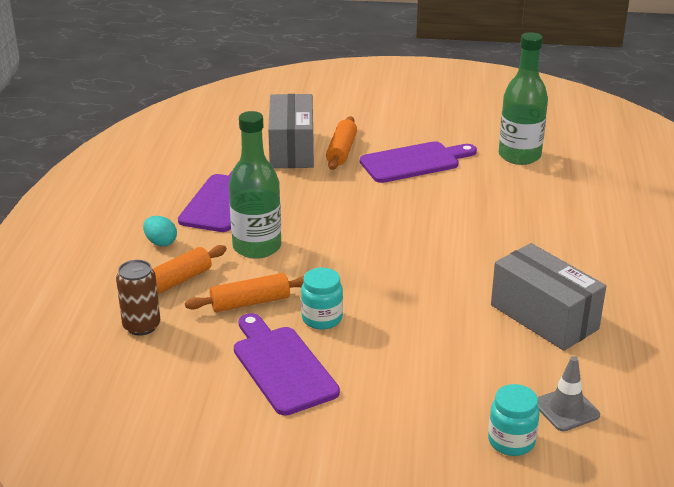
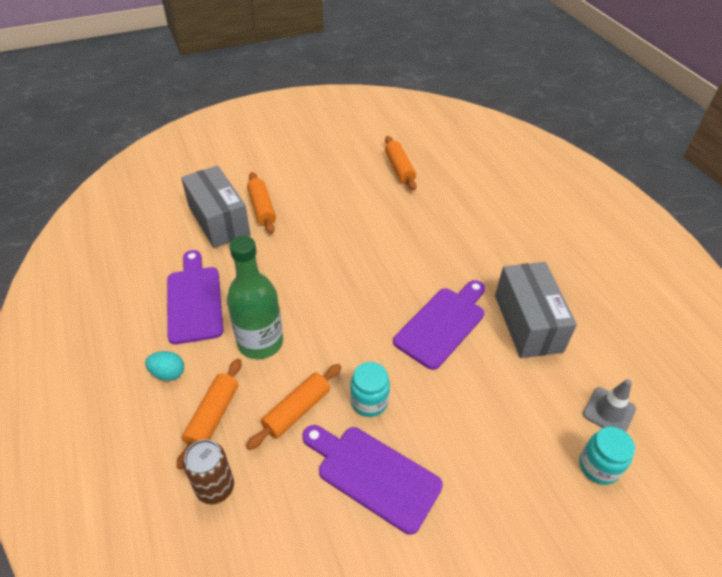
camera: 30 degrees left, 15 degrees up
(414, 162) = (327, 201): purple cutting board -> purple cutting board (442, 324)
(519, 156) = (399, 168): green bottle -> orange rolling pin
(544, 317) = (528, 323): grey box -> grey box turned 60 degrees clockwise

